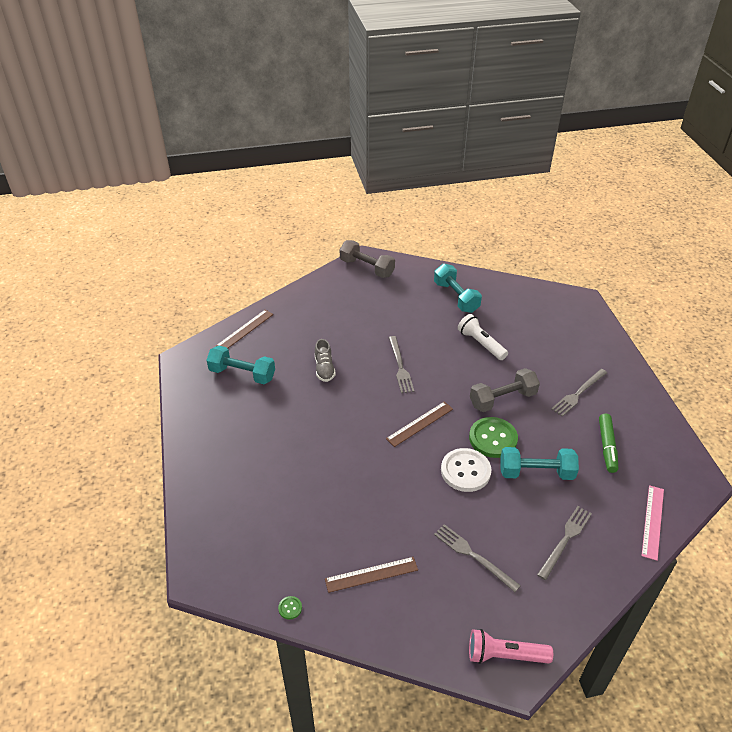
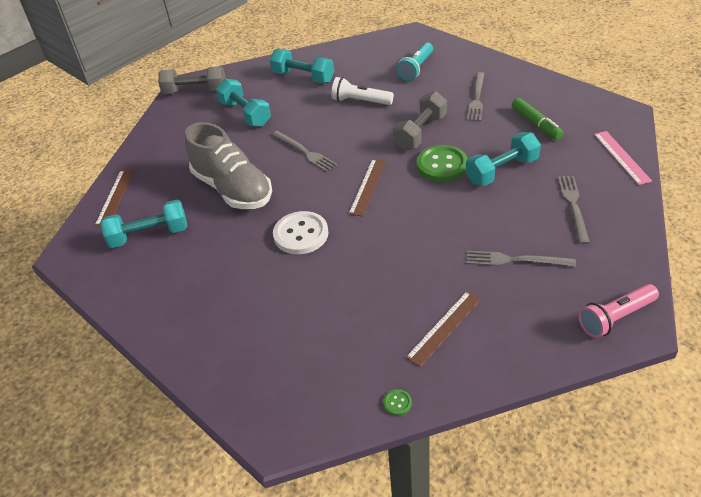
camera: 30 degrees left, 0 degrees up
(324, 369) = (233, 189): grey shoe -> grey shoe, size x2.13
(385, 308) = (245, 114): none -> turquoise dumbbell
(465, 471) = (444, 201): white button -> white button (301, 234)
(553, 337) = (416, 69): none -> turquoise flashlight

